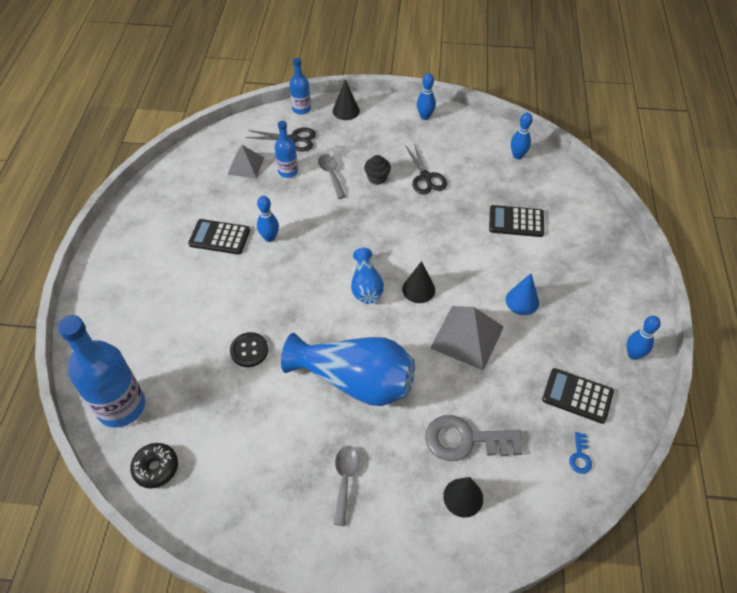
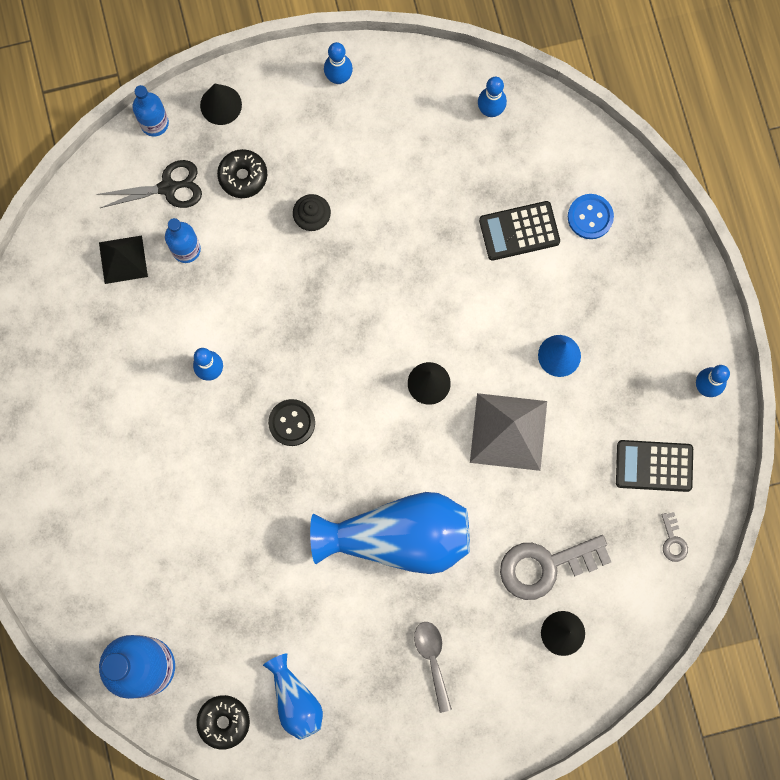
camera: 20 degrees left, 25 degrees up
(219, 237) = (145, 392): black calculator -> none
(245, 166) = (123, 259): grey pyramid -> black pyramid
(249, 350) = (259, 542): black button -> black button (292, 423)
(331, 175) = (248, 234): grey spoon -> none
(342, 146) = (243, 176): none -> black donut
(366, 286) = (363, 401): blue vase -> blue vase (295, 700)
(425, 177) = (377, 194): black scissors -> none
(570, 227) = (590, 217): none -> blue button
(580, 456) = (673, 541): blue key -> grey key

